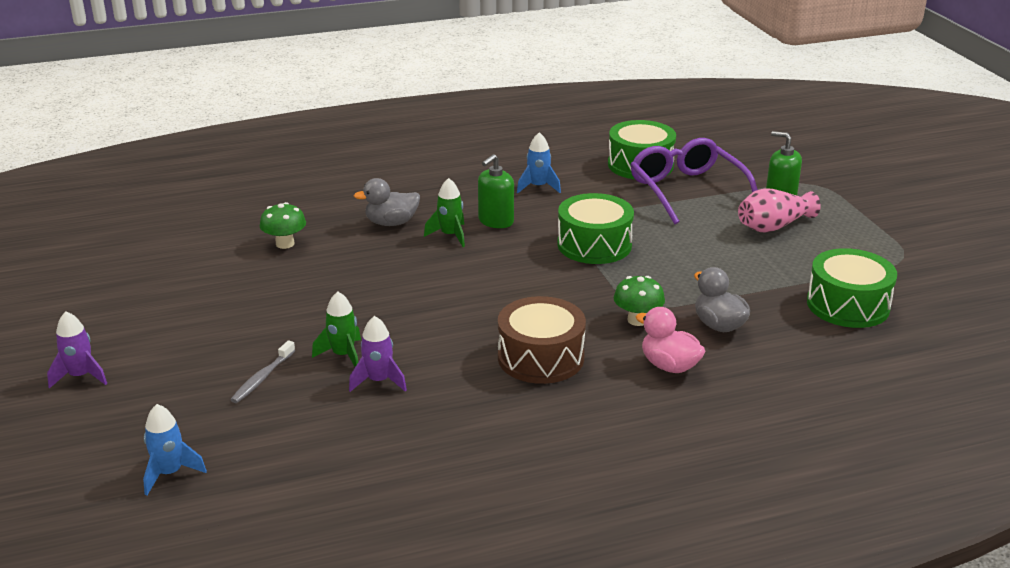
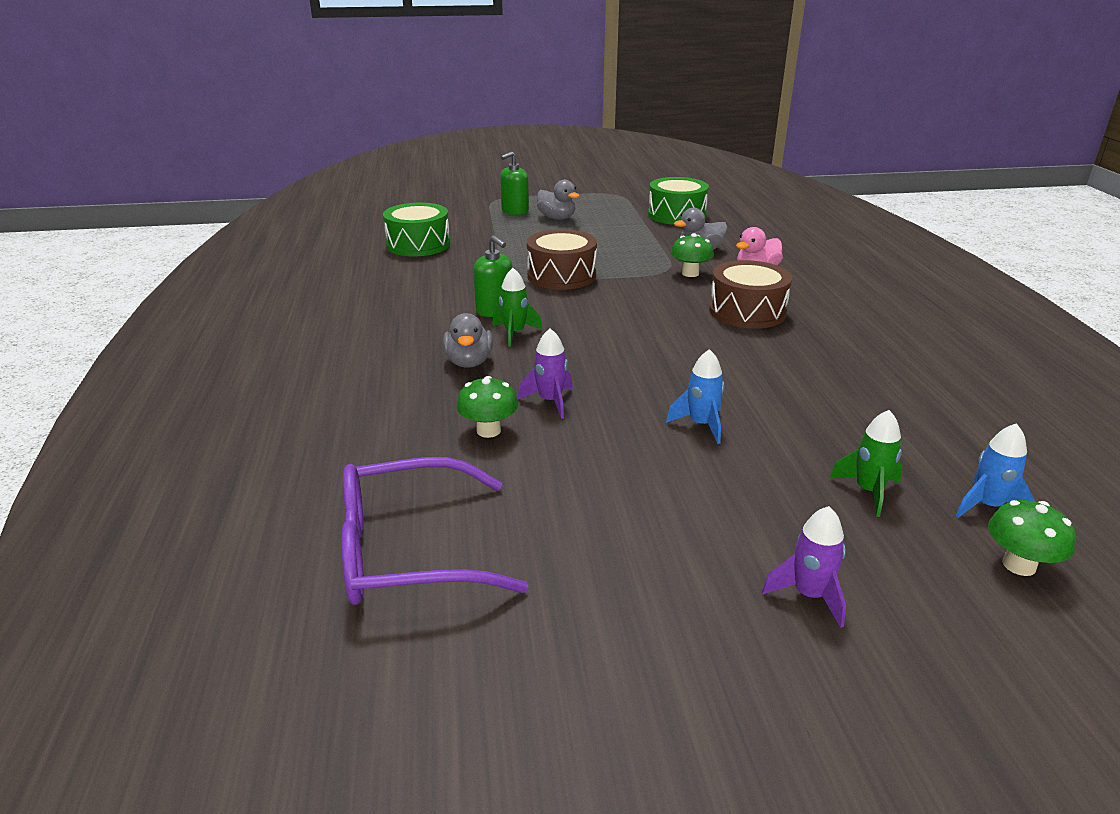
camera: 80 degrees left, 0 degrees up
(93, 476) = (1019, 565): none -> green mushroom
(262, 378) = (795, 447): grey toothbrush -> none
(343, 355) = (747, 399): green rocket -> green rocket (868, 491)
(378, 381) = (792, 382): purple rocket -> purple rocket (550, 401)
(538, 187) = (432, 287): blue rocket -> blue rocket (701, 425)
(594, 245) = (561, 275): green drum -> brown drum
(687, 190) = (480, 235): purple glasses -> purple glasses (409, 551)
(773, 226) = (557, 218): pink vase -> grey duck

